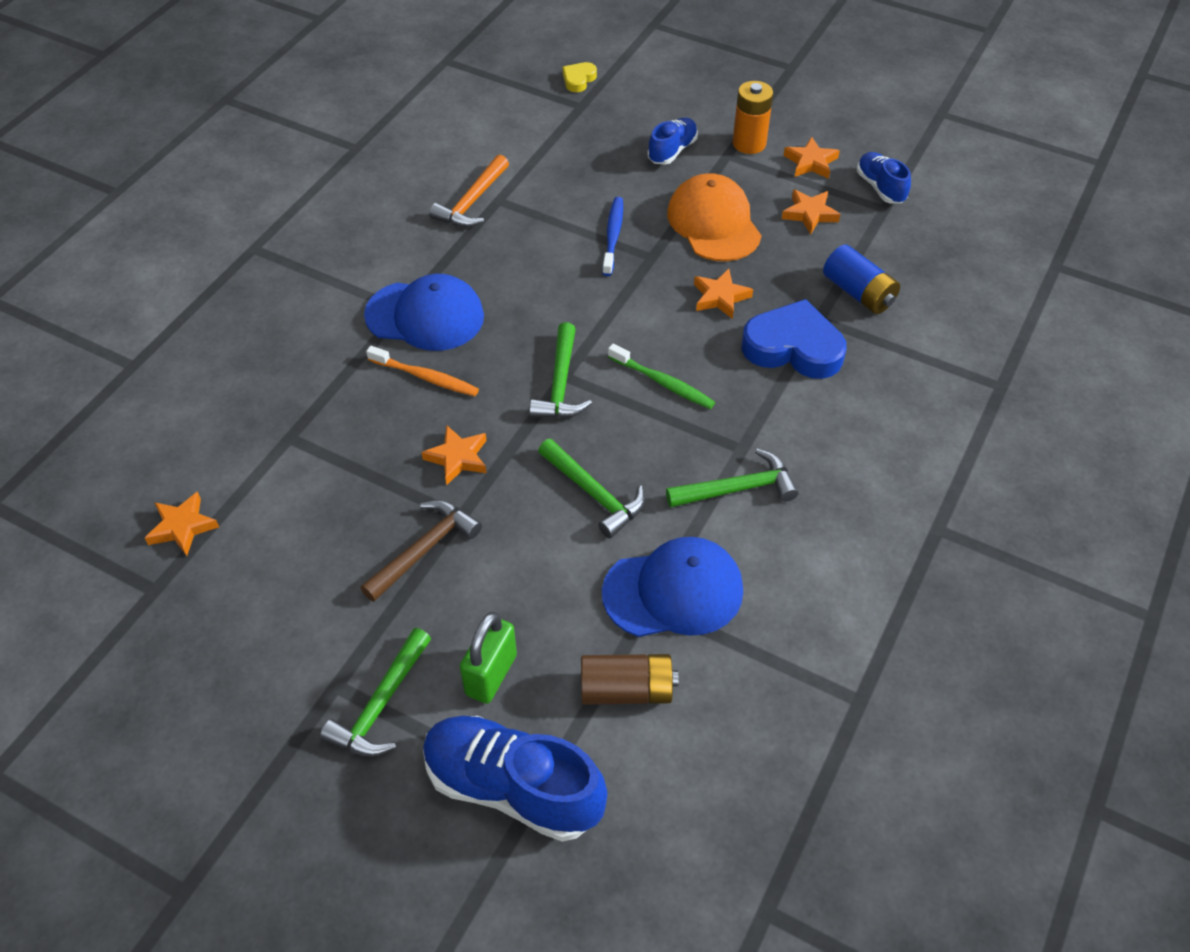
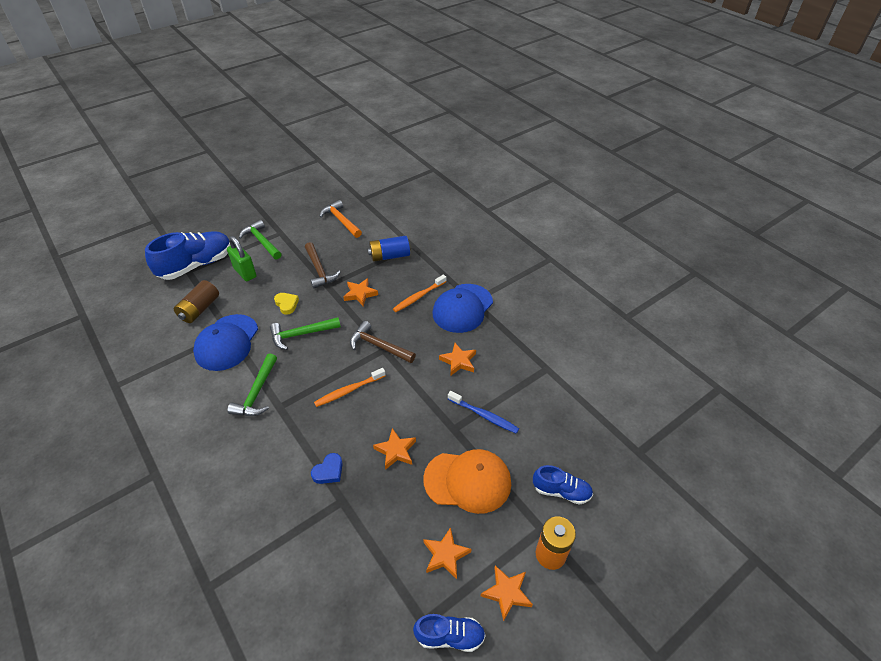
camera: 115 degrees right, 5 degrees down
(182, 527) = (386, 210): orange star -> orange star (458, 361)
(472, 202) = (550, 355): orange hammer -> orange hammer (341, 220)
(560, 384) = (378, 346): green hammer -> brown hammer
(578, 80) = (675, 464): yellow heart -> yellow heart (287, 304)
(663, 382) = (349, 390): green toothbrush -> orange toothbrush
(672, 151) = (561, 491): blue shoe -> blue shoe turned 45 degrees counterclockwise
(793, 347) = (329, 471): blue heart -> blue heart, size x0.48
(858, 293) = (348, 542): blue battery -> blue battery (389, 256)

